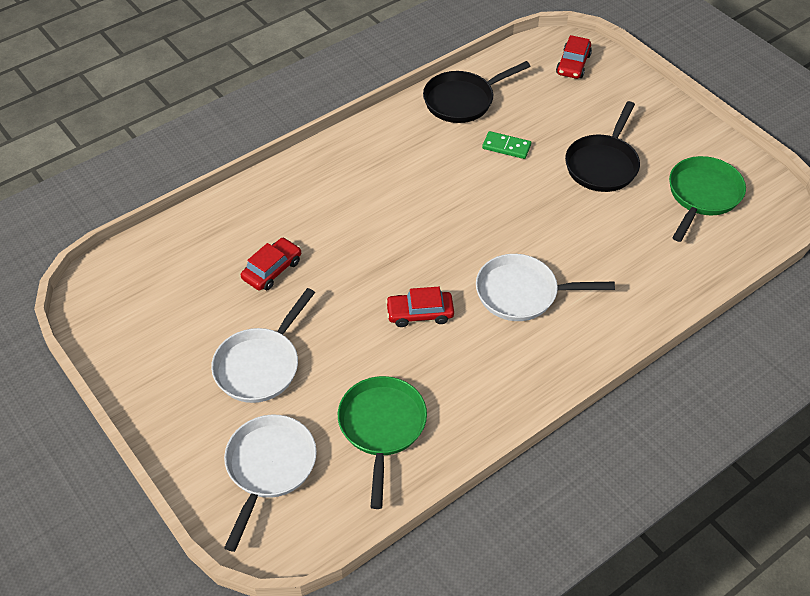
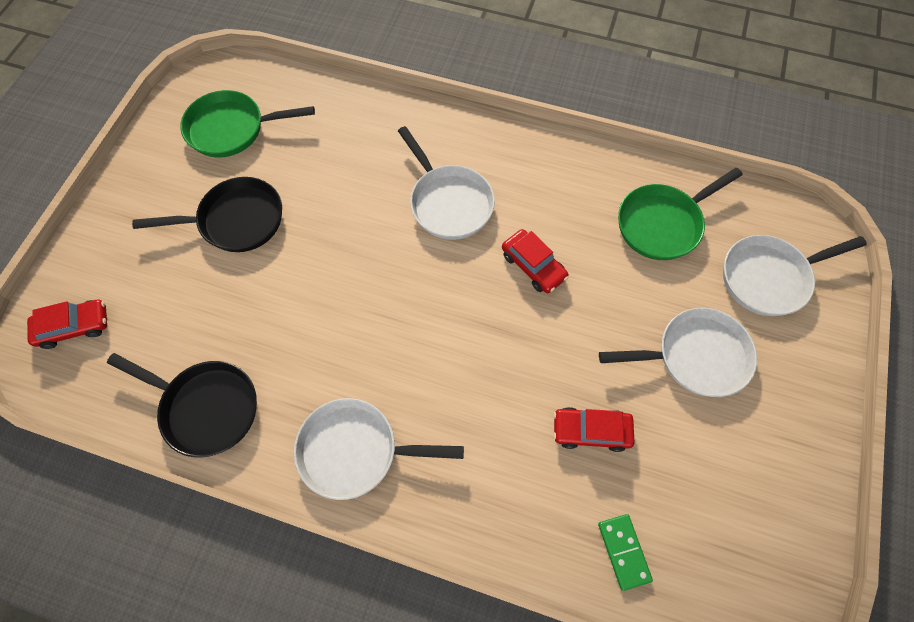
camera: 125 degrees left, 15 degrees up
(372, 152) = (355, 450): none -> white pan
(506, 147) = (261, 318): green domino -> green domino (623, 551)

